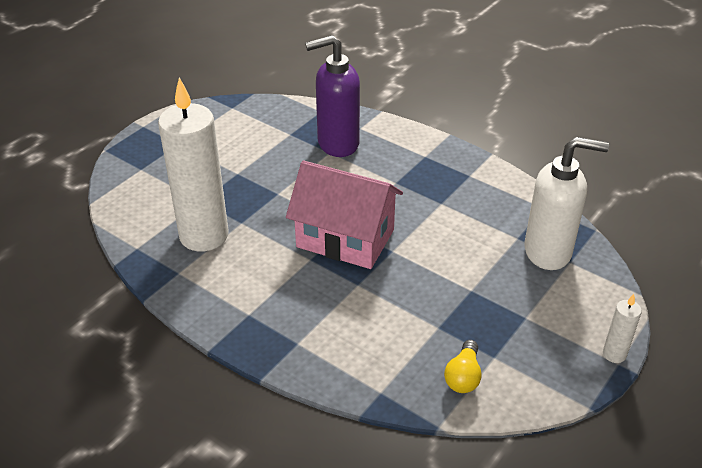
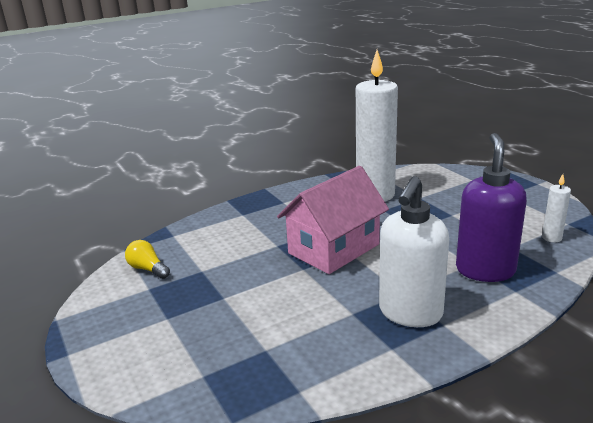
camera: 115 degrees right, 15 degrees down
(548, 252) = (228, 364): white soap dispenser -> white soap dispenser (410, 313)
(614, 354) = (77, 355): white candle -> white candle (551, 238)

